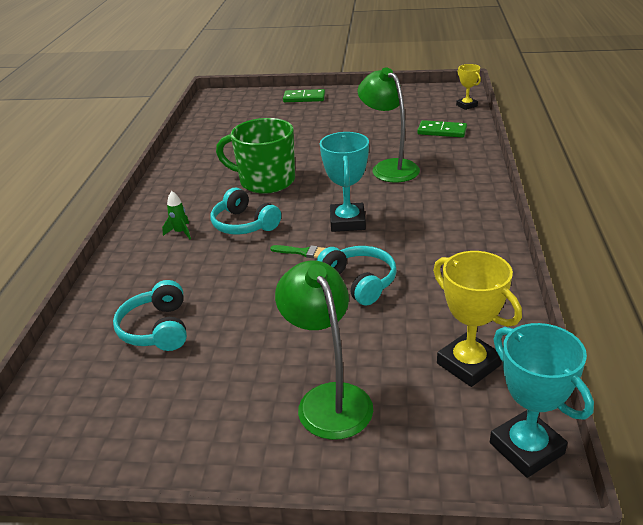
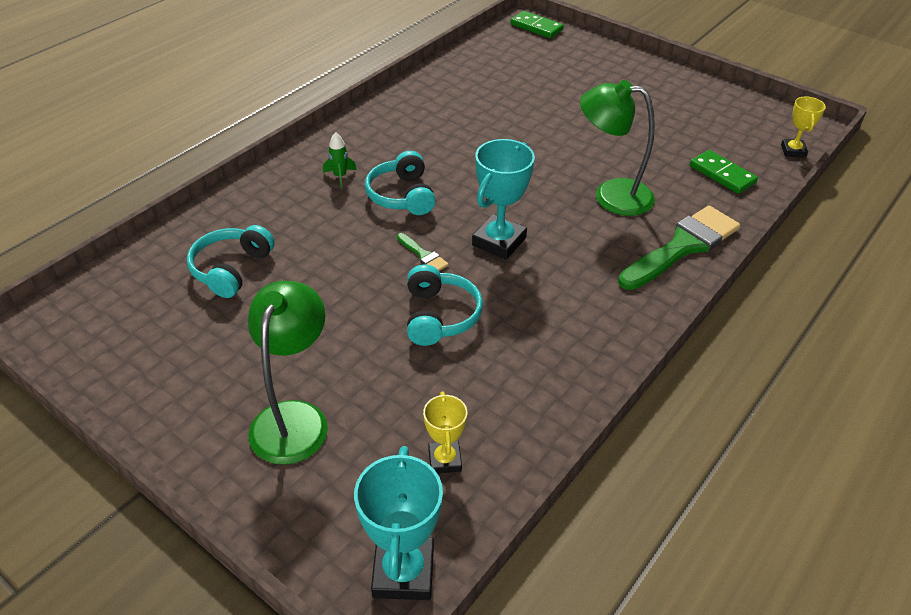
camera: 30 degrees right, 10 degrees up
(266, 181) = (470, 153): green mug -> none
(304, 98) = (615, 62): green domino -> green domino (536, 27)
(389, 167) = (611, 195): green lamp -> green lamp turned 75 degrees counterclockwise
(465, 176) = (682, 246): none -> green brush
(468, 364) = (445, 460): yellow trophy -> yellow trophy, size x0.59

